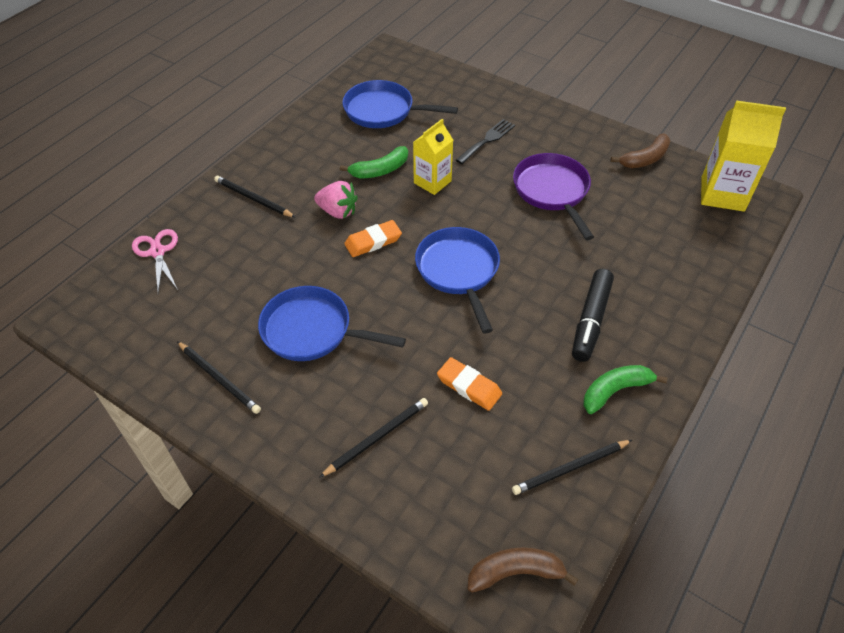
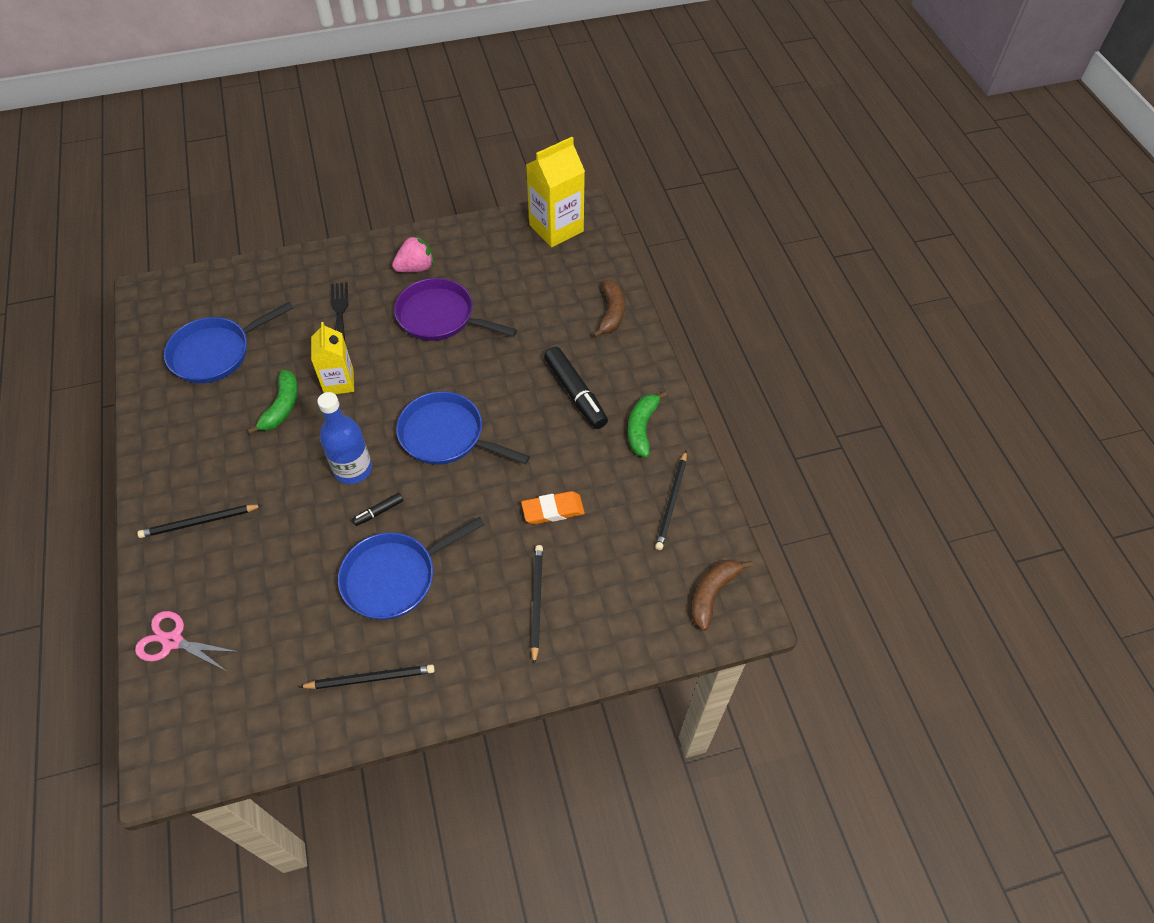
camera: 50 degrees left, 5 degrees up
(338, 211) = (291, 470): pink strawberry -> pink strawberry (415, 268)
(354, 281) = (379, 512): none -> black marker
(373, 241) = (353, 469): orange eraser -> blue bottle
(645, 159) = (476, 239): brown banana -> brown banana (611, 313)

